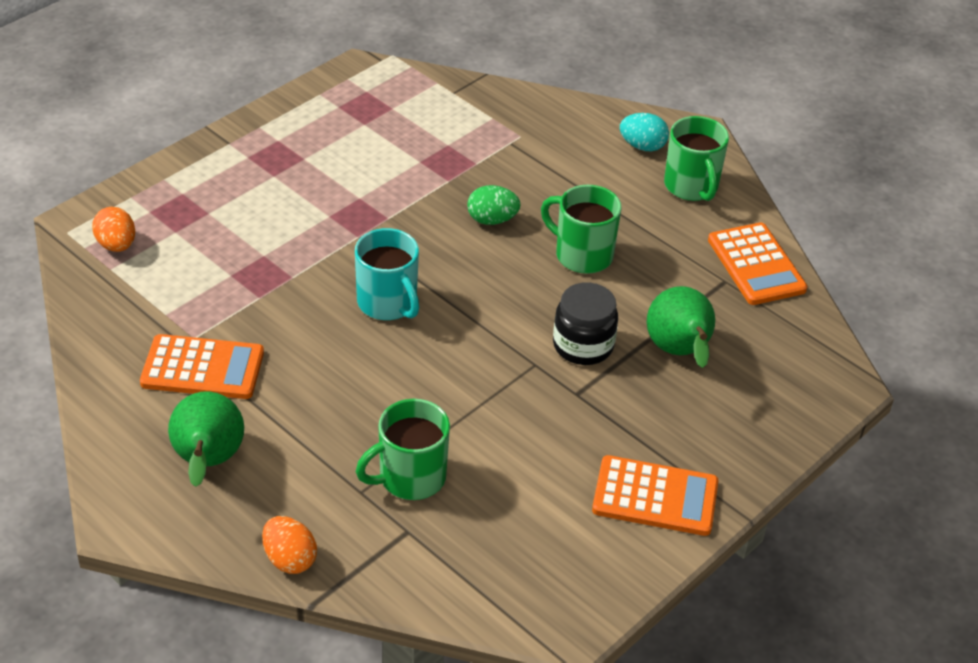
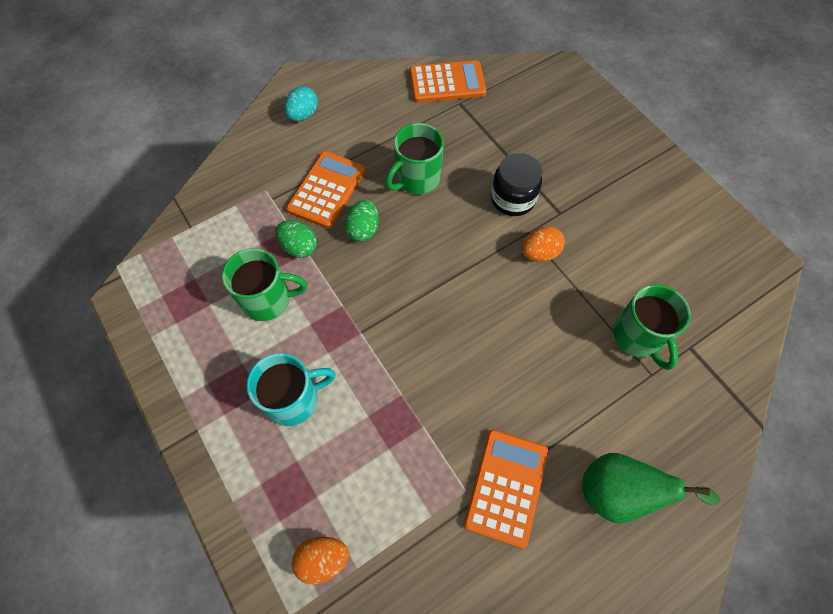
camera: 75 degrees left, 20 degrees up
(289, 559) = (720, 437): orange egg -> orange egg (539, 253)
(388, 303) = (447, 322): turquoise mug -> turquoise mug (294, 399)
(452, 174) = (299, 247): none -> green egg
(655, 497) = (658, 189): orange calculator -> orange calculator (327, 190)
(679, 352) = (526, 145): green pear -> none
(691, 186) = (357, 97): green mug -> green mug (268, 299)

